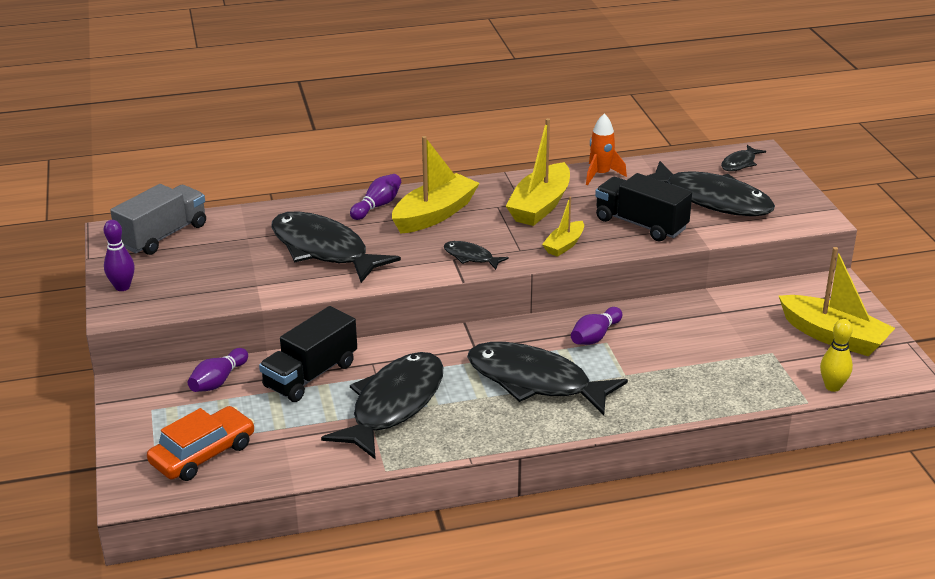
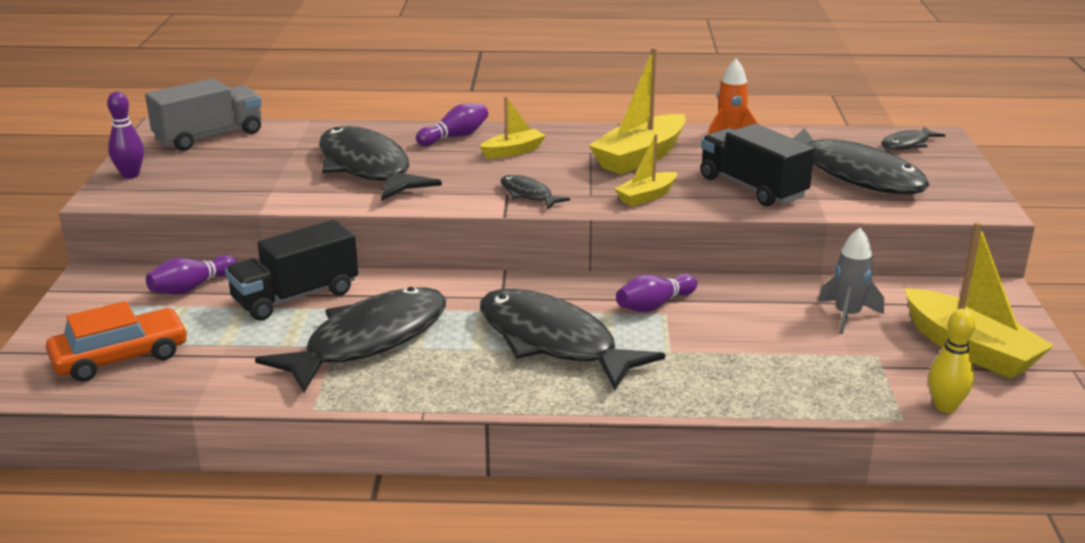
camera: 15 degrees right, 5 degrees down
(434, 214) = (513, 151): yellow boat -> yellow boat, size x0.55
(739, 322) = (847, 316): none -> grey rocket

